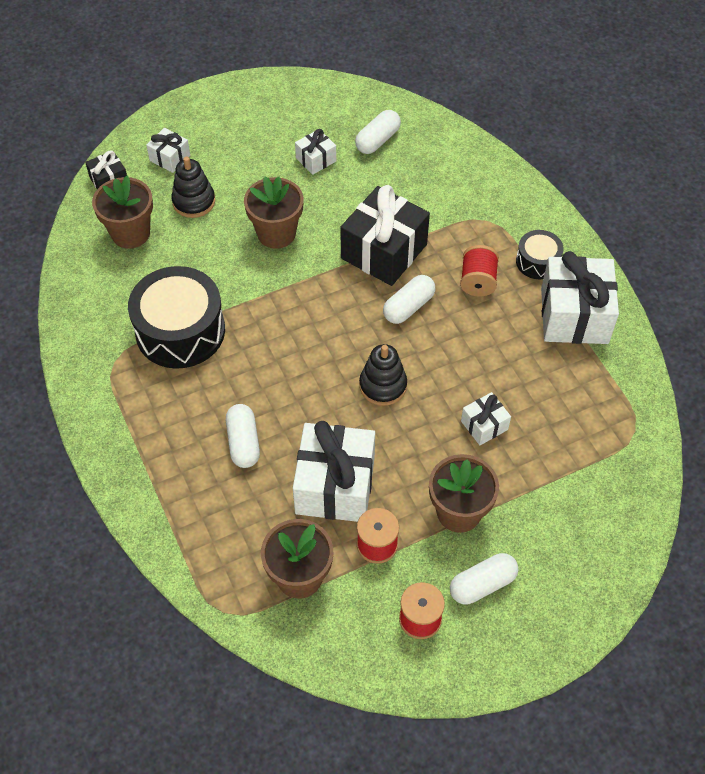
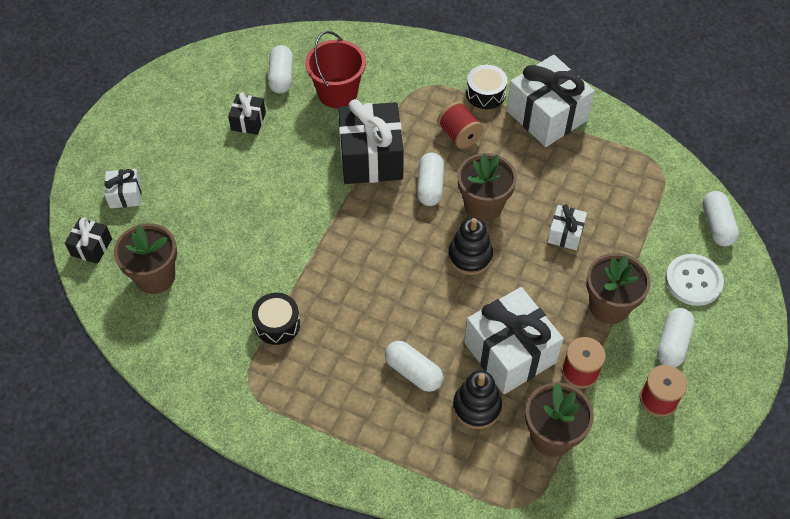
camera: 40 degrees left, 0 degrees up
(180, 331) = (277, 324): black drum -> black drum, size x0.51
(194, 202) = (182, 217): black stacking toy -> black stacking toy (477, 407)
(276, 233) = (275, 198): brown flower pot -> brown flower pot (483, 206)
(316, 159) = (248, 121): white gift -> black gift
(410, 181) = (337, 93): none -> red bucket
(559, 547) = (693, 281): none -> white button
(635, 517) = (717, 225): none -> white capsule

